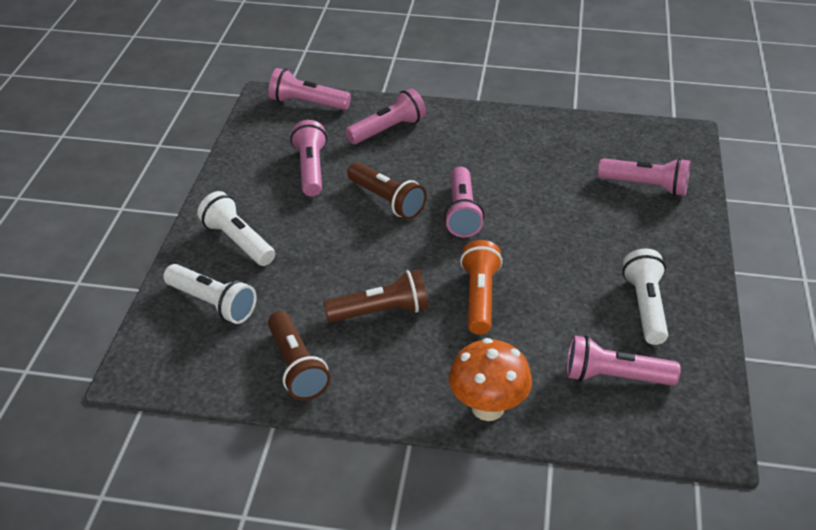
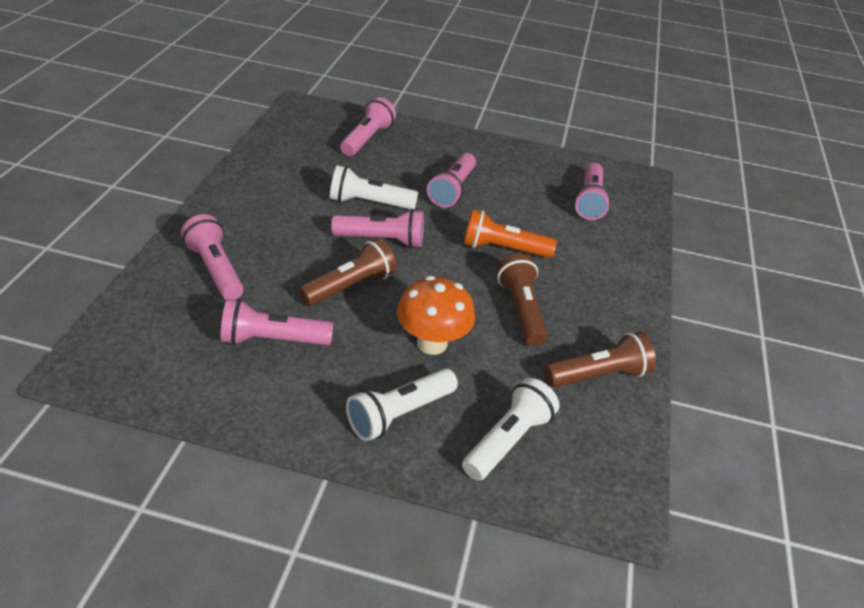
camera: 90 degrees left, 0 degrees up
(307, 103) = (119, 332): pink flashlight -> pink flashlight (452, 190)
(487, 408) = (629, 265): orange mushroom -> orange mushroom (432, 343)
(645, 307) = (515, 172): white flashlight -> white flashlight (369, 203)

